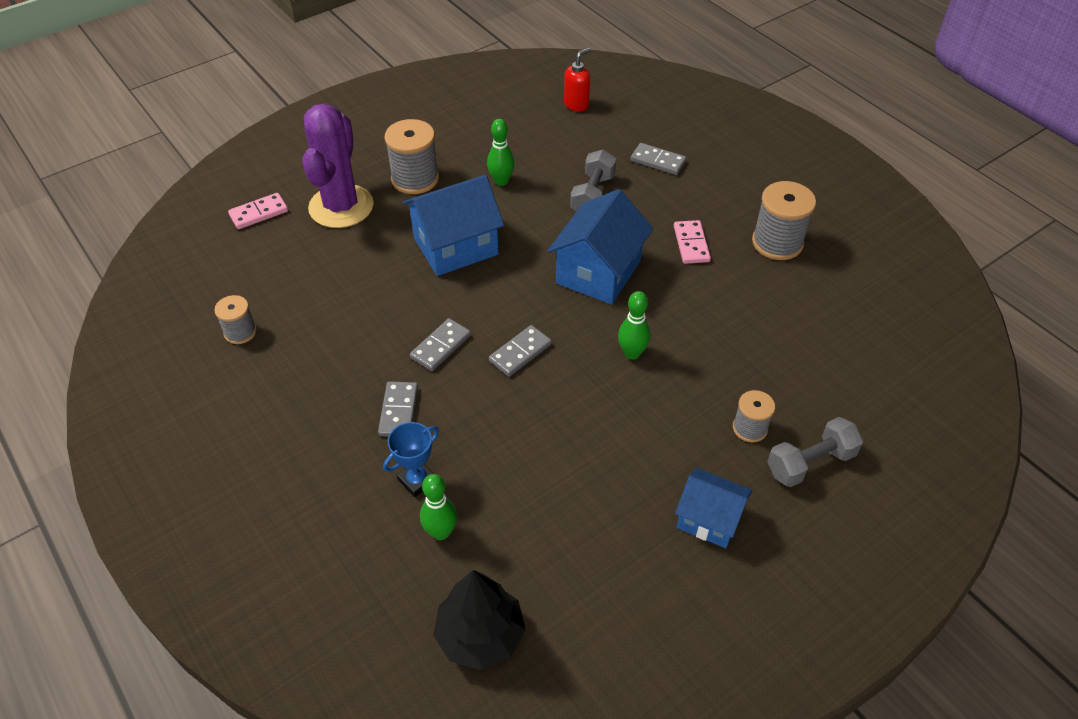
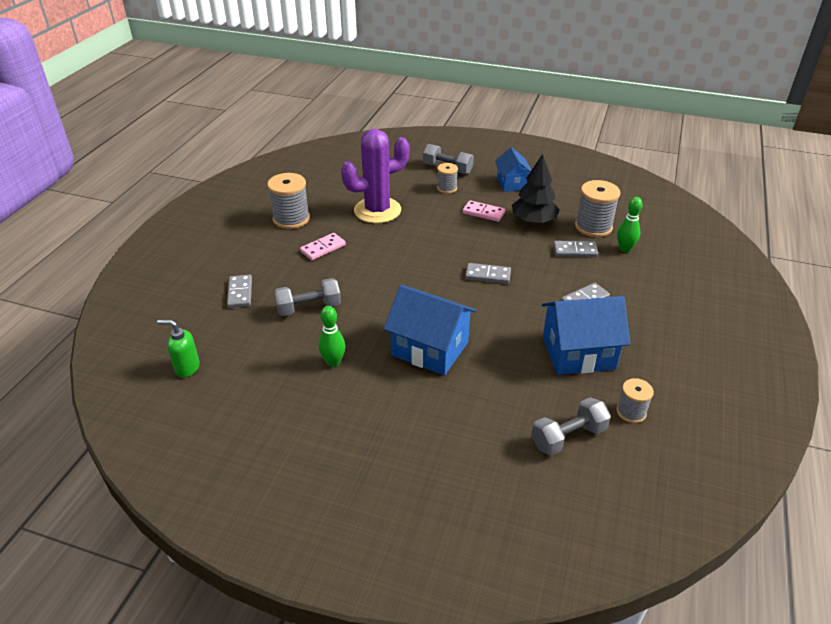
camera: 125 degrees left, 10 degrees down
(259, 213) = (519, 498): pink domino -> pink domino (483, 213)
(269, 274) = (568, 437): none -> grey dumbbell
(341, 206) = (454, 444): purple cactus -> purple cactus (377, 210)
(415, 179) = (376, 416): grey spool -> grey spool (593, 227)
(417, 480) = (612, 270): blue trophy -> none
(440, 346) = (522, 308): grey domino -> grey domino (575, 251)
(480, 635) = (648, 217): black tree -> black tree (533, 221)
(576, 104) = (187, 368): red soap dispenser -> green soap dispenser
(598, 272) = (387, 274): blue house -> blue house (578, 353)
(632, 353) = (440, 237): green bowling pin -> none

